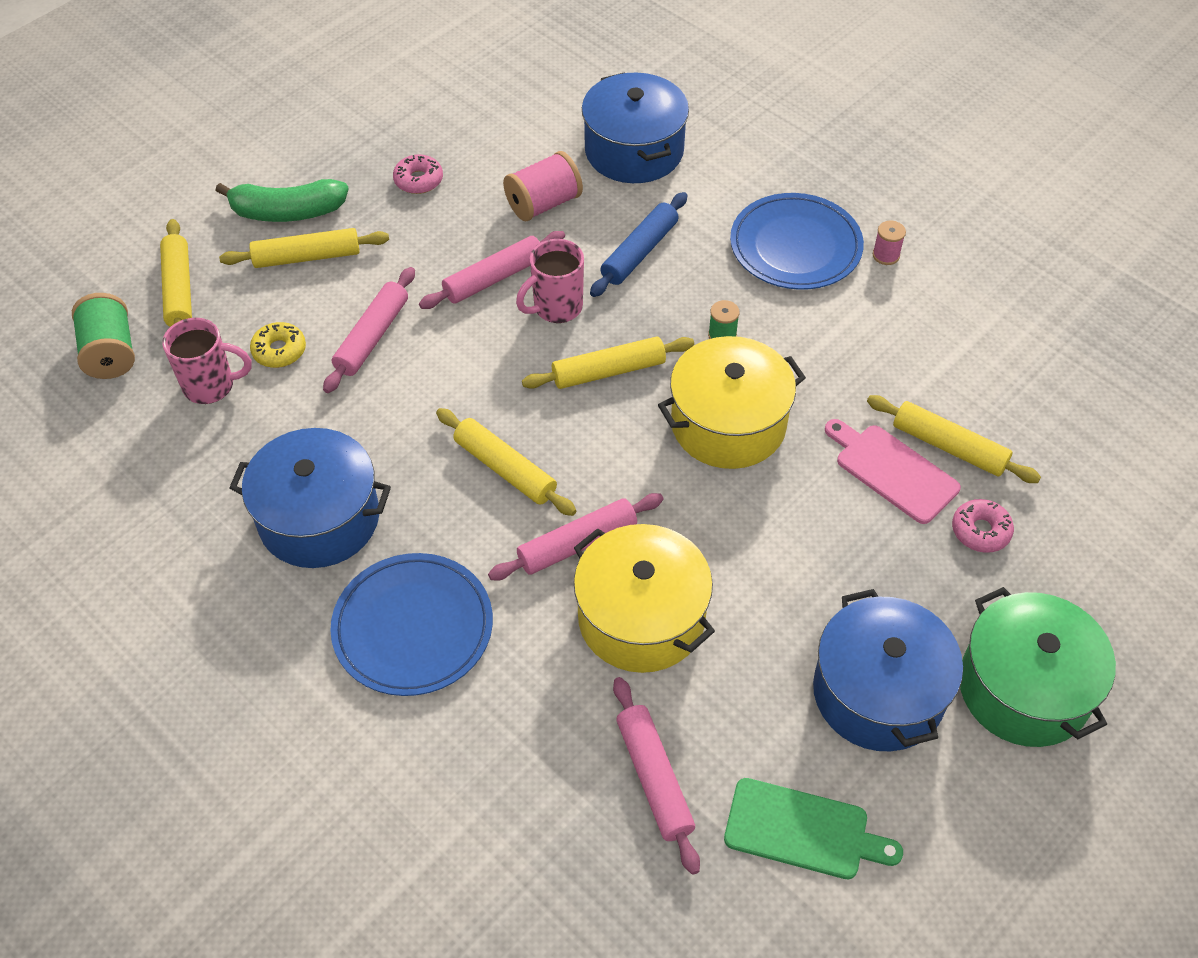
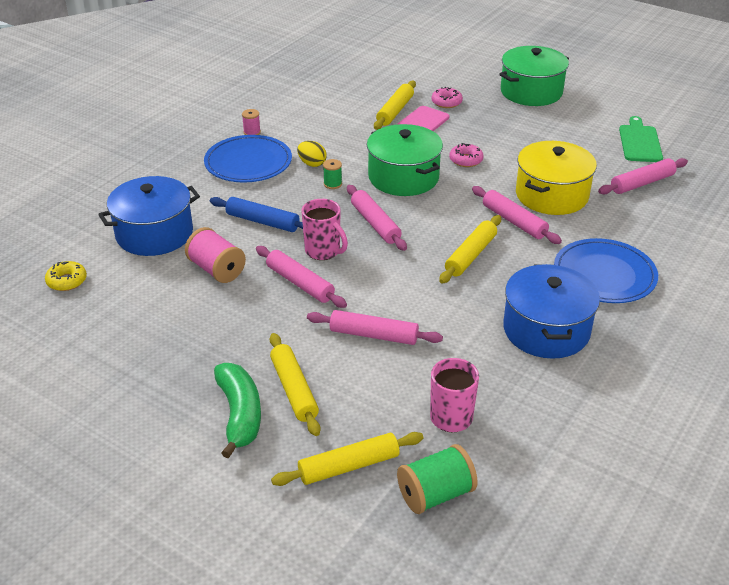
camera: 100 degrees left, 15 degrees down
(279, 351) = (402, 384): yellow donut -> yellow donut (67, 281)
(418, 180) = (193, 340): pink donut -> pink donut (466, 160)
(608, 371) = (375, 224): yellow rolling pin -> pink rolling pin
(728, 424) = (403, 177): yellow pot -> green pot
(784, 317) = (312, 164): none -> yellow egg
(878, 692) = (555, 126): blue pot -> none

